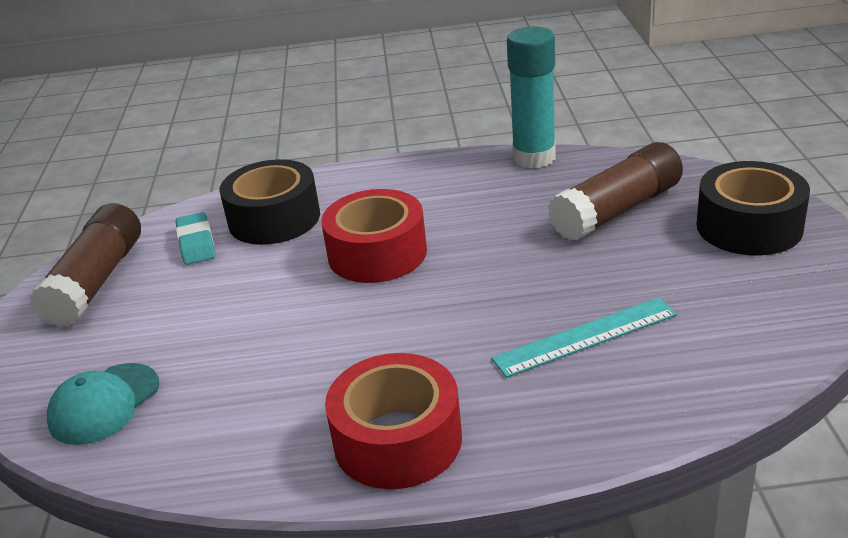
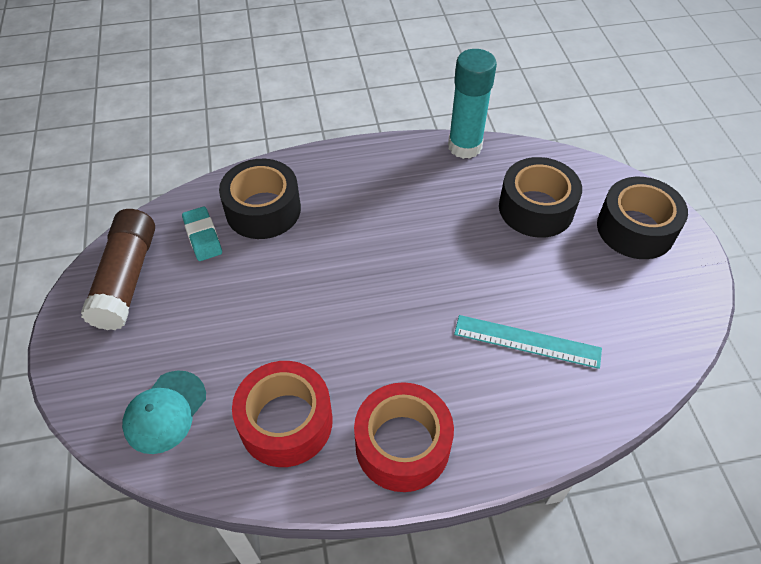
camera: 10 degrees left, 20 degrees up
(377, 253) = (355, 251): red tape -> red tape (286, 422)
(585, 337) = (527, 341): turquoise ruler -> turquoise ruler turned 45 degrees clockwise
(617, 210) = (536, 208): brown glue stick -> black tape

